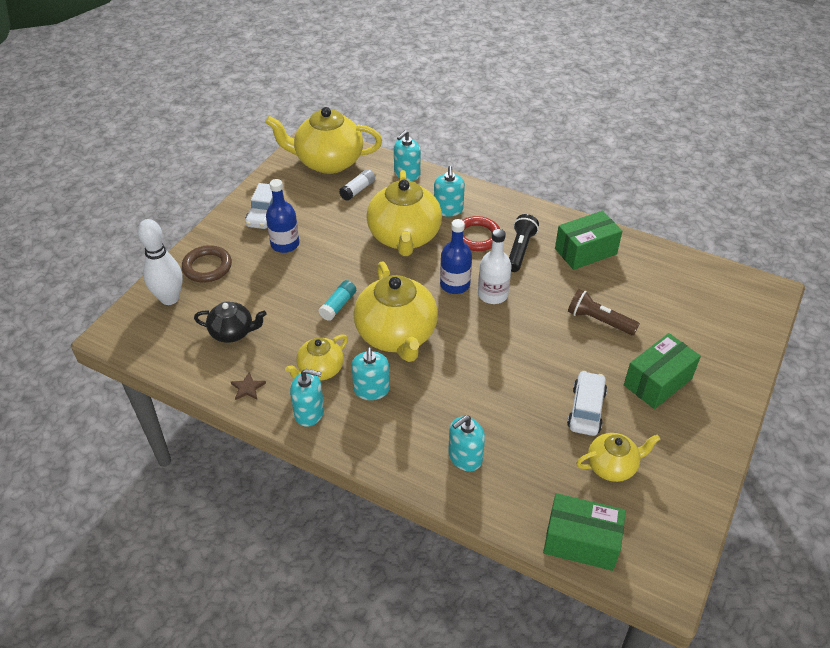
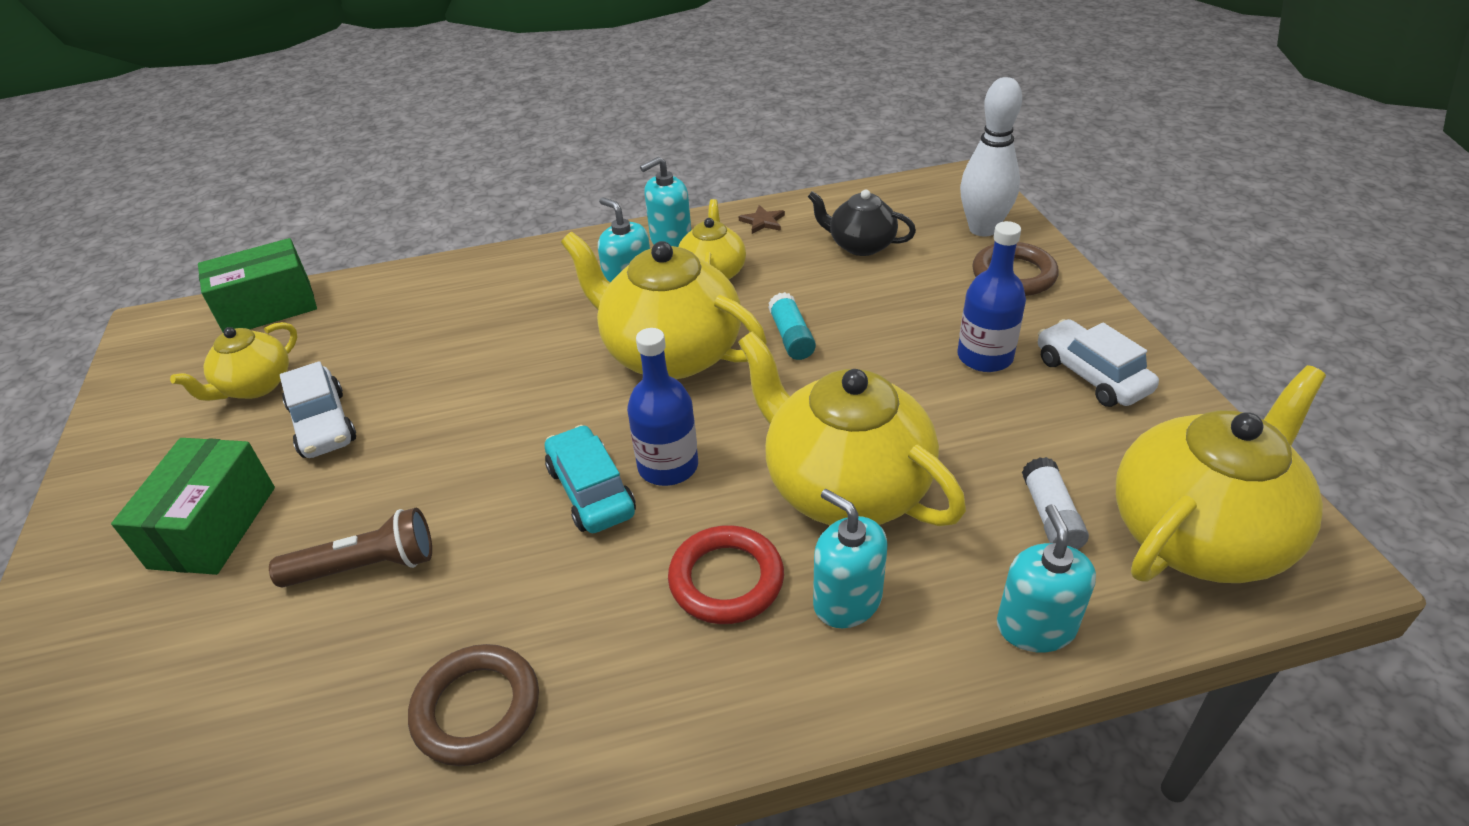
camera: 140 degrees right, 5 degrees down
(233, 332) = (860, 245): black teapot -> black teapot turned 60 degrees clockwise
(465, 457) = (456, 299): turquoise soap dispenser -> none
(492, 294) = (591, 491): white bottle -> turquoise car
(520, 250) = (618, 610): black flashlight -> none
(585, 251) = (477, 709): green box -> brown ring

